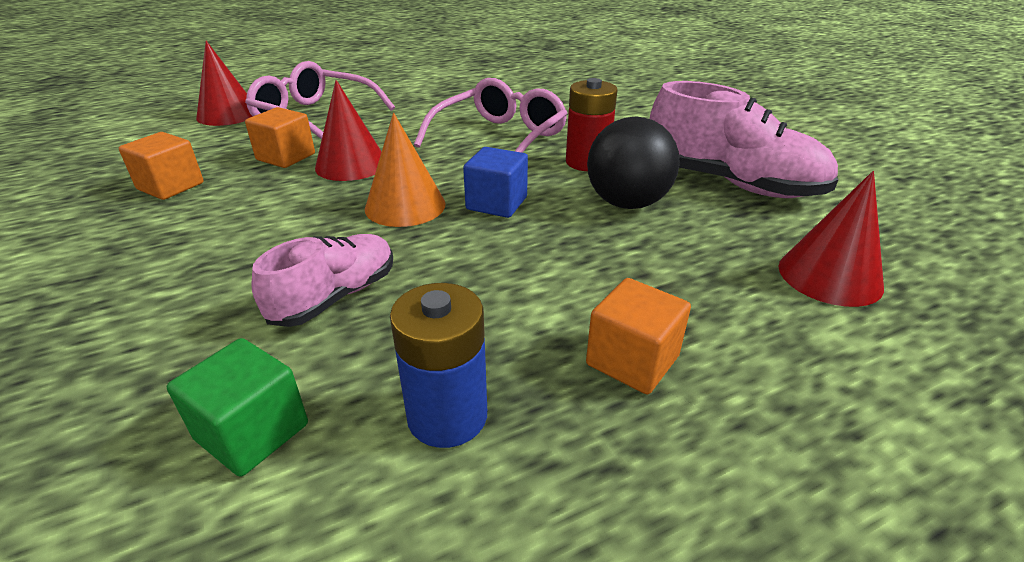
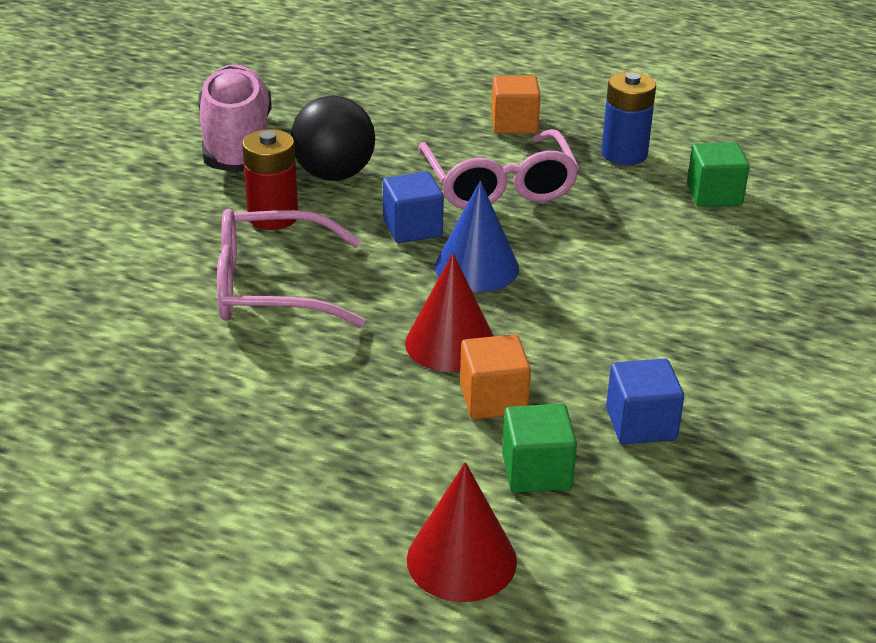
camera: 130 degrees left, 0 degrees up
(171, 186) = (641, 424): orange cube -> blue cube
(222, 146) = (536, 471): none -> green cube
(314, 116) = (370, 467): pink glasses -> pink glasses (499, 186)
(335, 297) = (611, 230): pink shoe -> none
(405, 206) = (476, 267): orange cone -> blue cone
(829, 276) = (346, 90): red cone -> none

